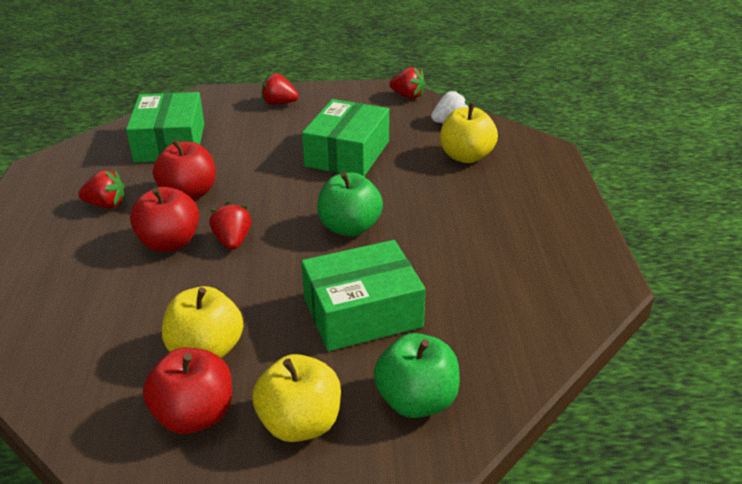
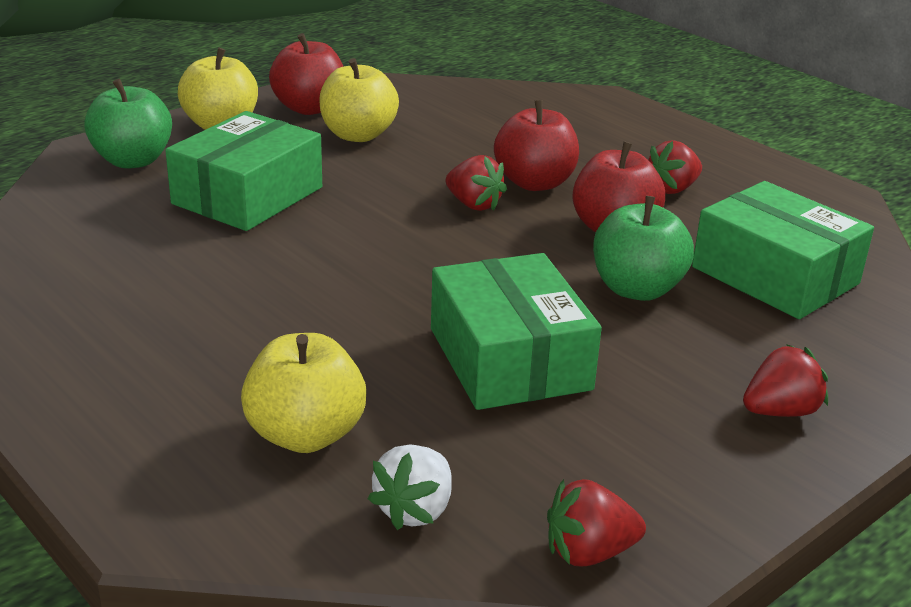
camera: 140 degrees right, 5 degrees down
(350, 227) = (361, 261): green apple -> green apple (636, 289)

